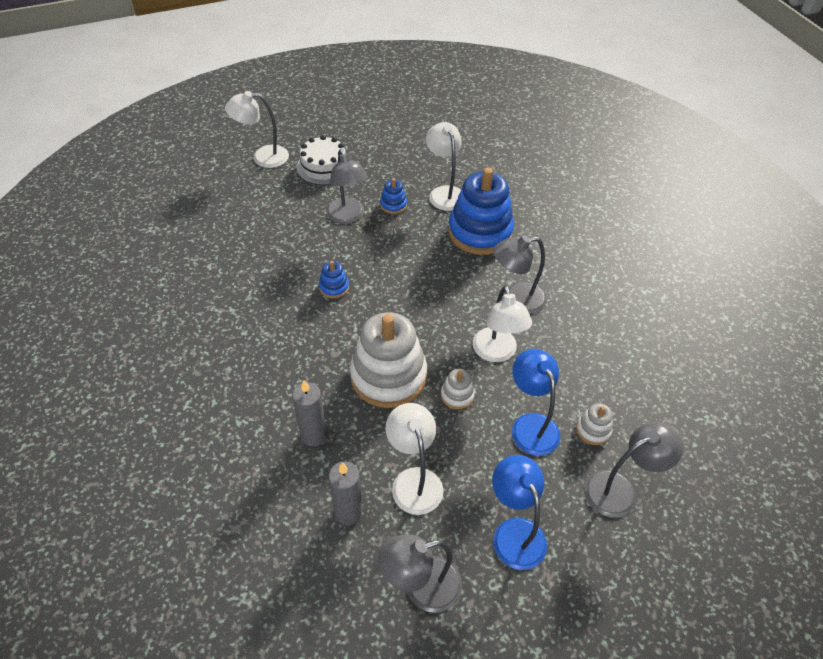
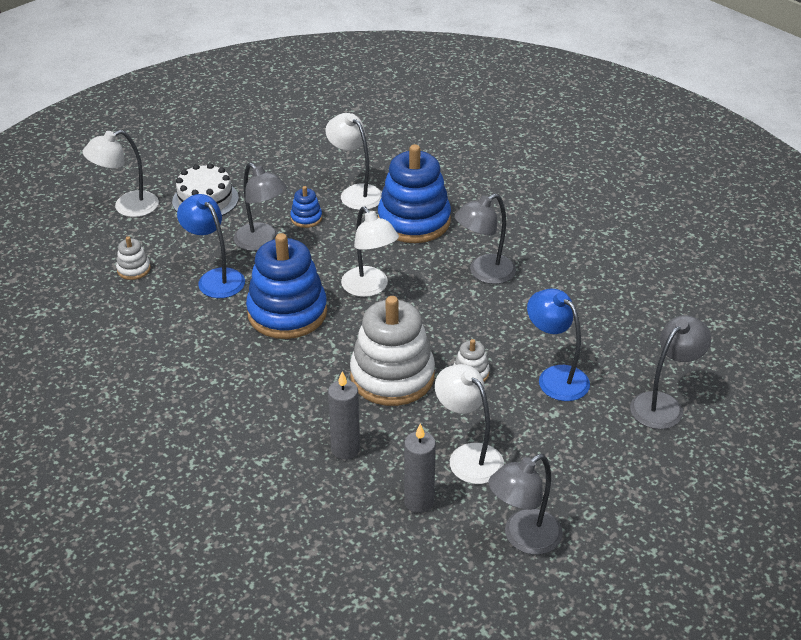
camera: 20 degrees left, 10 degrees down
(334, 287) = (287, 312): blue stacking toy -> blue stacking toy, size x2.30
(496, 353) = (490, 325): white lamp -> white lamp (369, 288)
(514, 532) = (585, 468): blue lamp -> blue lamp (215, 278)
(593, 430) = (615, 364): white stacking toy -> white stacking toy (133, 269)

